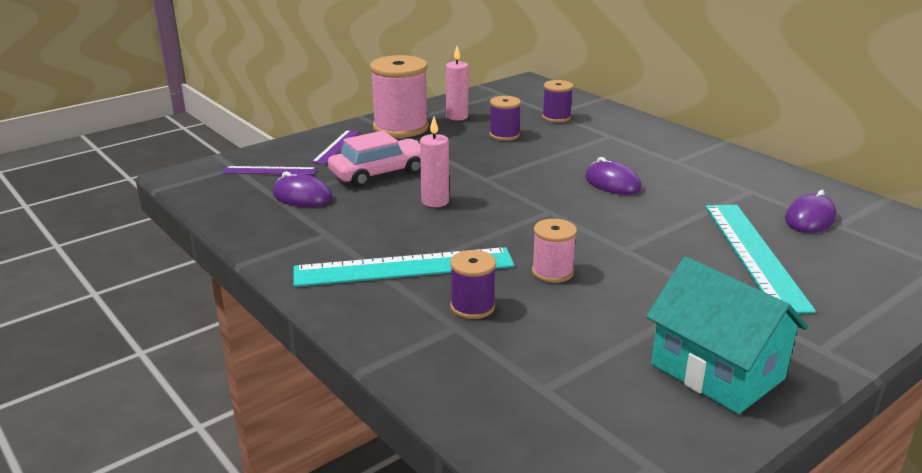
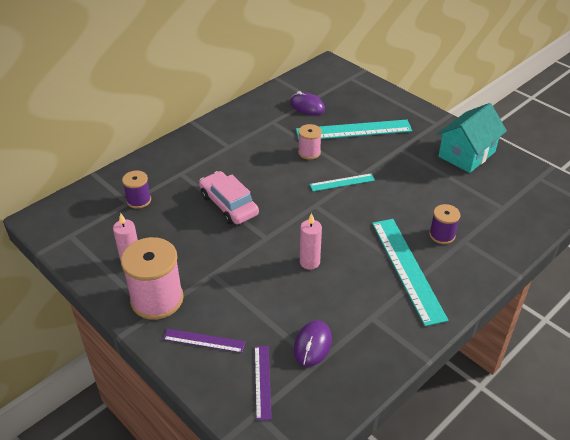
camera: 95 degrees left, 15 degrees up
(379, 173) = (261, 301): pink car -> pink car (229, 205)
(504, 135) = (177, 230): purple spool -> none
(552, 272) = (394, 204): pink spool -> pink spool (309, 152)
(604, 234) = (342, 182): none -> turquoise ruler
(612, 183) = (268, 175): purple mouse -> none

